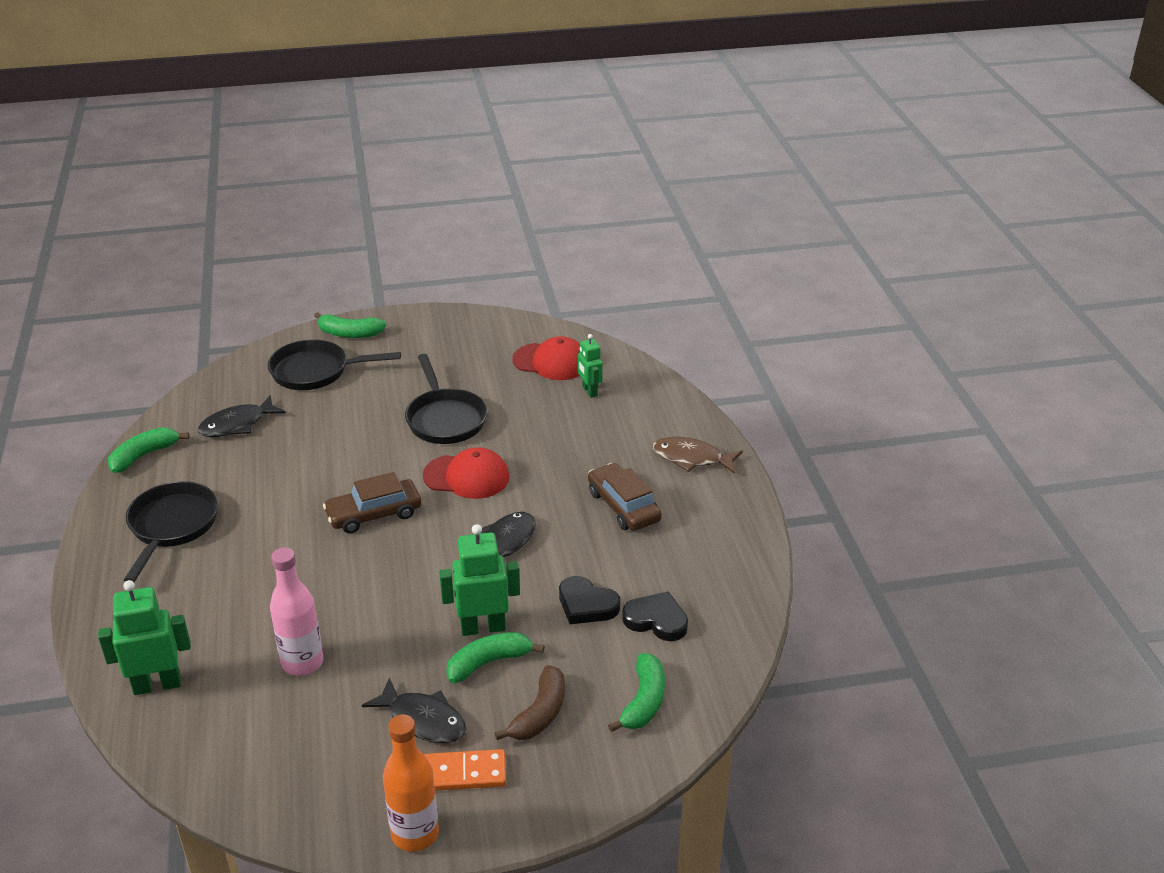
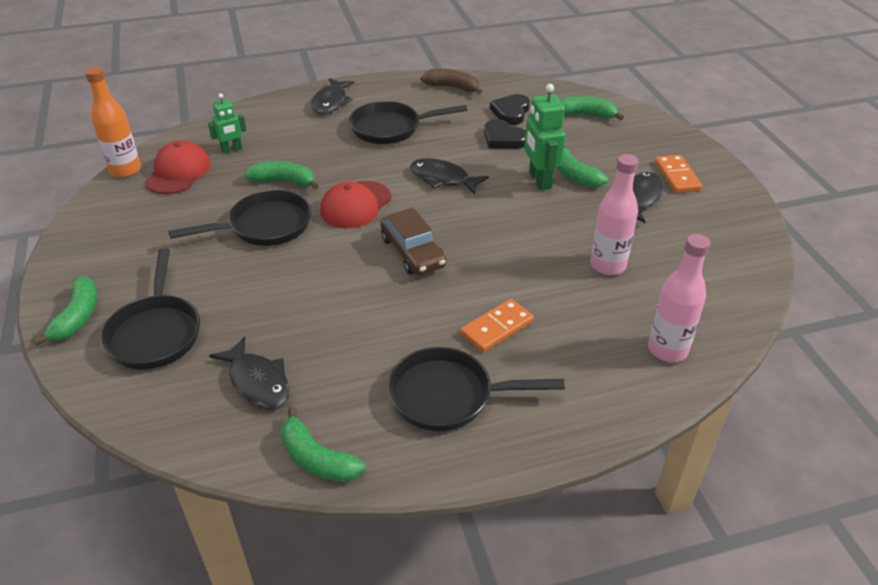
camera: 95 degrees left, 5 degrees up
(157, 685) = (667, 350): green robot -> pink bottle
(240, 564) = (497, 328): none -> orange domino
(415, 834) = (735, 191): orange bottle -> orange bottle (125, 170)
(466, 477) = (355, 205): red cap -> red cap turned 150 degrees counterclockwise
(521, 428) = (284, 181): none -> green banana
(539, 713) = (612, 151): brown banana -> brown banana (452, 87)
(586, 605) = (503, 139): black heart -> black heart turned 105 degrees clockwise
(623, 506) = (391, 128): brown car -> black pan
(691, 458) = (331, 102): brown fish -> black fish

